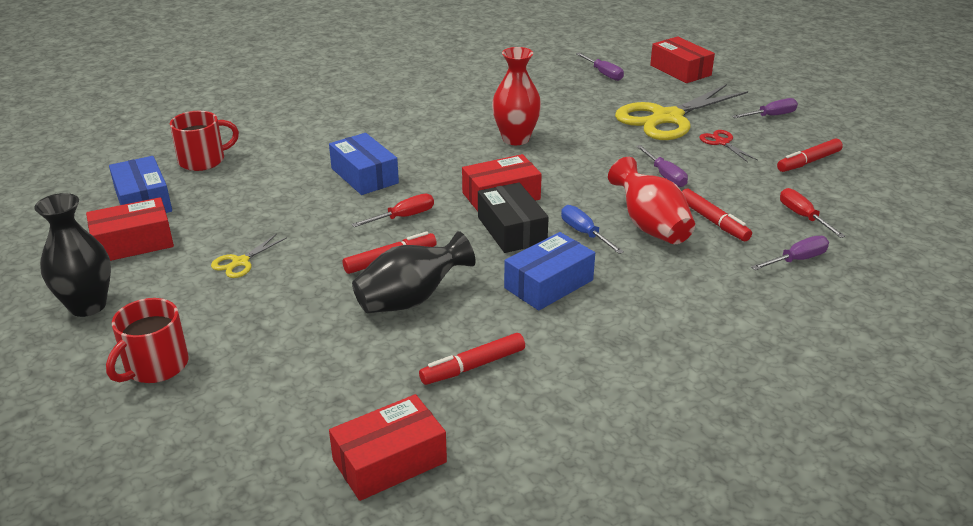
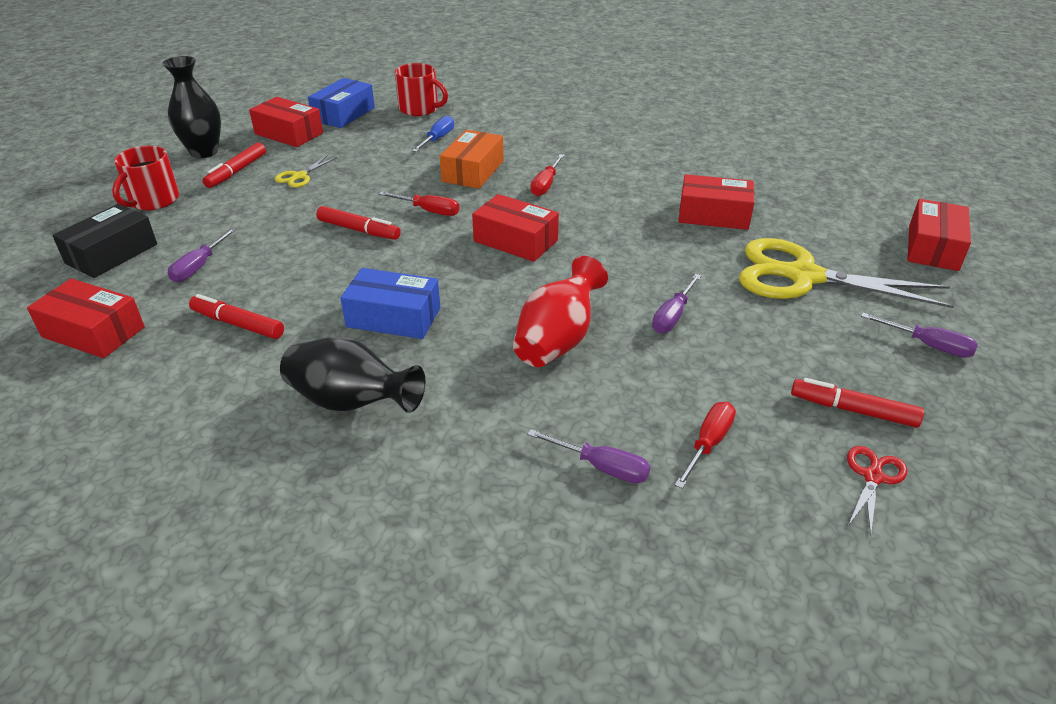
camera: 55 degrees right, 5 degrees up
(155, 366) = (153, 200): red mug -> red mug turned 60 degrees counterclockwise
(240, 262) = (300, 176): yellow scissors -> yellow scissors turned 60 degrees counterclockwise
(364, 176) = (473, 171): blue box -> orange box
(411, 300) = (310, 261): black vase -> black vase (351, 402)
(433, 154) = (546, 185): none -> red screwdriver
(511, 230) = (463, 266): black box -> black box (111, 253)
(515, 139) = (628, 210): red vase -> none
(561, 113) = (713, 215): none -> red box
(584, 233) = (501, 306): blue screwdriver -> blue screwdriver (437, 139)
(604, 74) = (838, 207): purple screwdriver -> purple screwdriver (199, 267)
(713, 221) = (616, 378): red marker -> red marker (237, 171)
(722, 142) = (803, 330): red scissors -> red scissors (873, 477)

